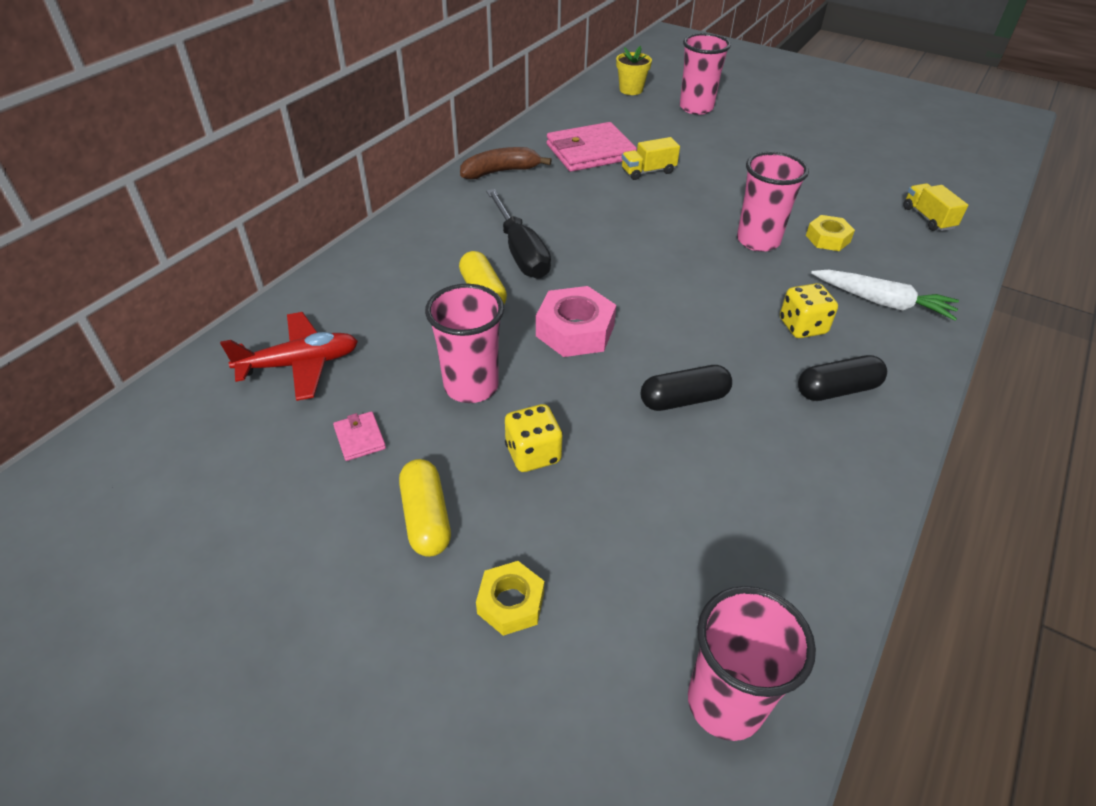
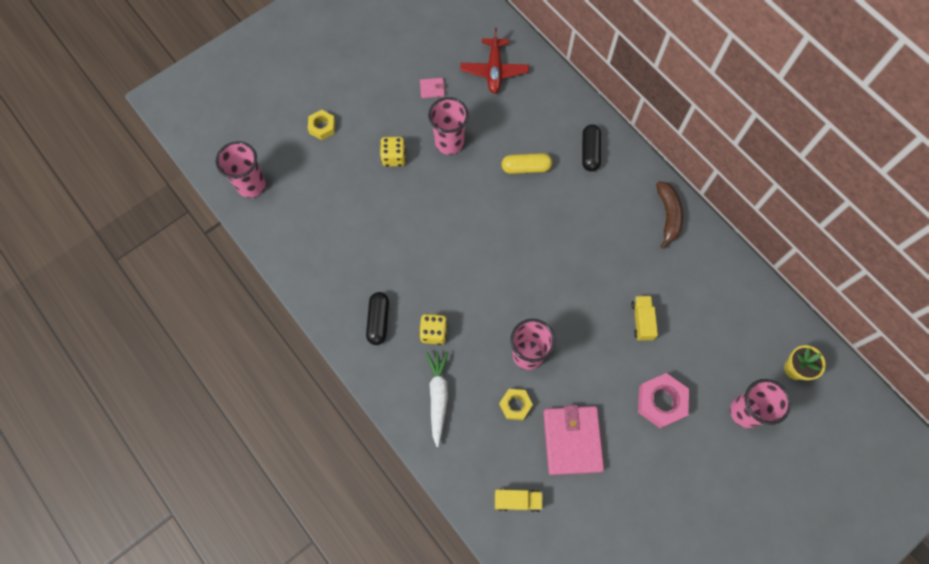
camera: 110 degrees right, 25 degrees up
(426, 518) = (375, 106): yellow capsule -> none
(521, 252) = (561, 199): black screwdriver -> none
(575, 331) = (474, 205): pink nut -> pink nut (661, 402)
(590, 152) = (683, 289): pink wallet -> pink wallet (572, 440)
(683, 399) = (402, 239): black capsule -> black capsule (590, 152)
(882, 302) = (438, 396): white carrot -> white carrot turned 135 degrees clockwise

